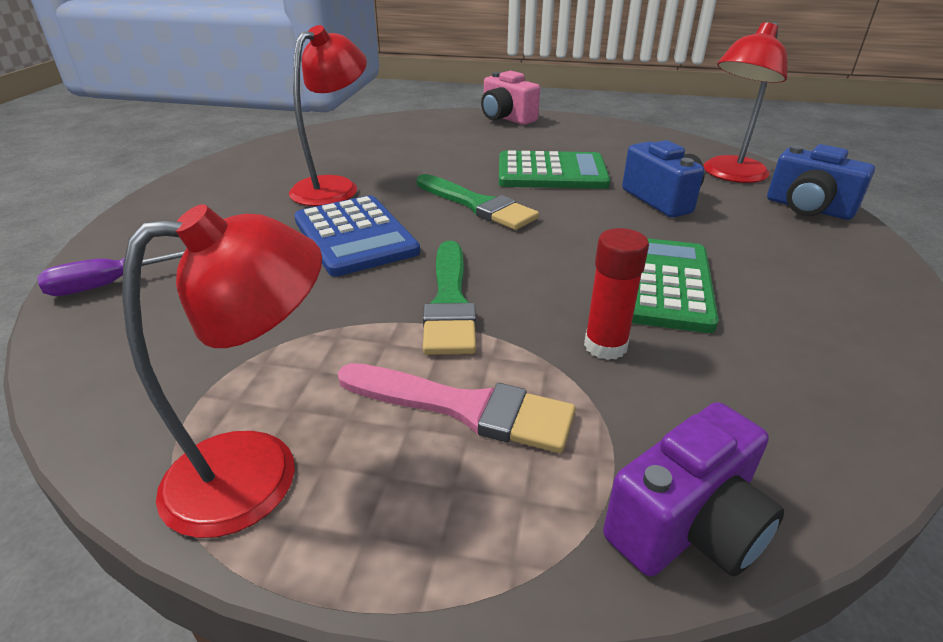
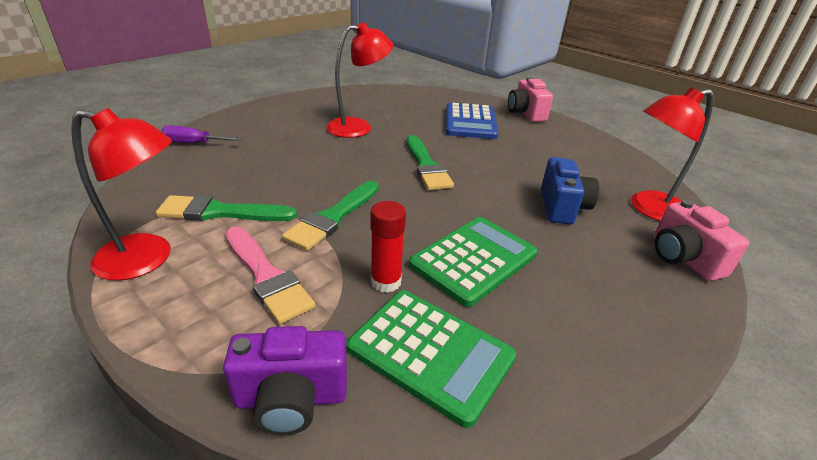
camera: 30 degrees right, 0 degrees up
(286, 359) = (220, 212): none -> green brush
(355, 236) = (332, 160): blue calculator -> blue calculator (470, 122)
(551, 172) = (505, 161): green calculator -> green calculator (430, 353)
(808, 208) = (683, 258): blue camera -> pink camera

